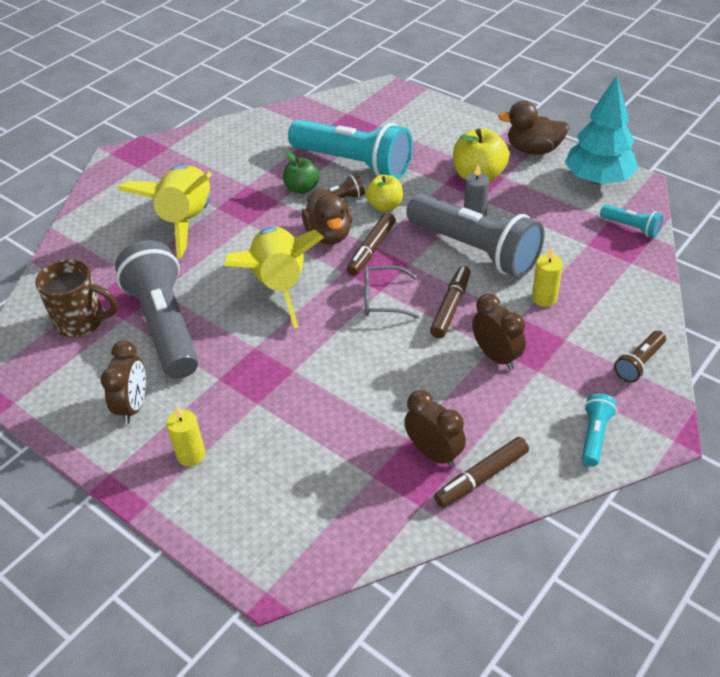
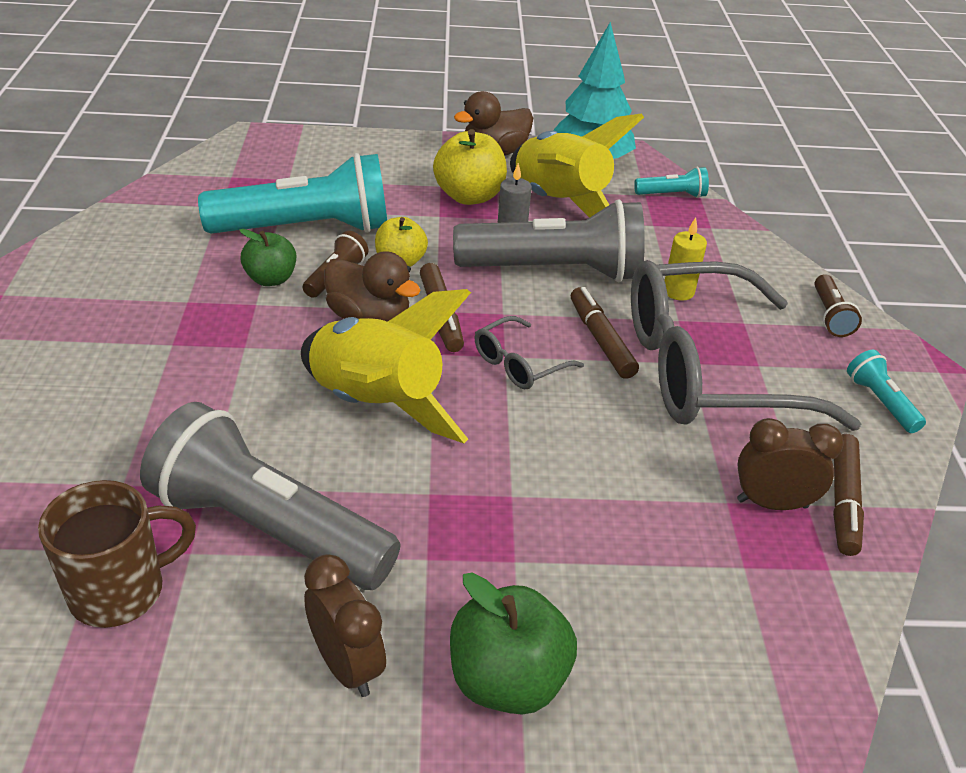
camera: 45 degrees left, 5 degrees down
(186, 221) = (144, 379): yellow rocket -> yellow rocket (559, 204)
(191, 455) = (507, 680): yellow candle -> green apple
(496, 357) = (706, 370): brown clock -> grey glasses

